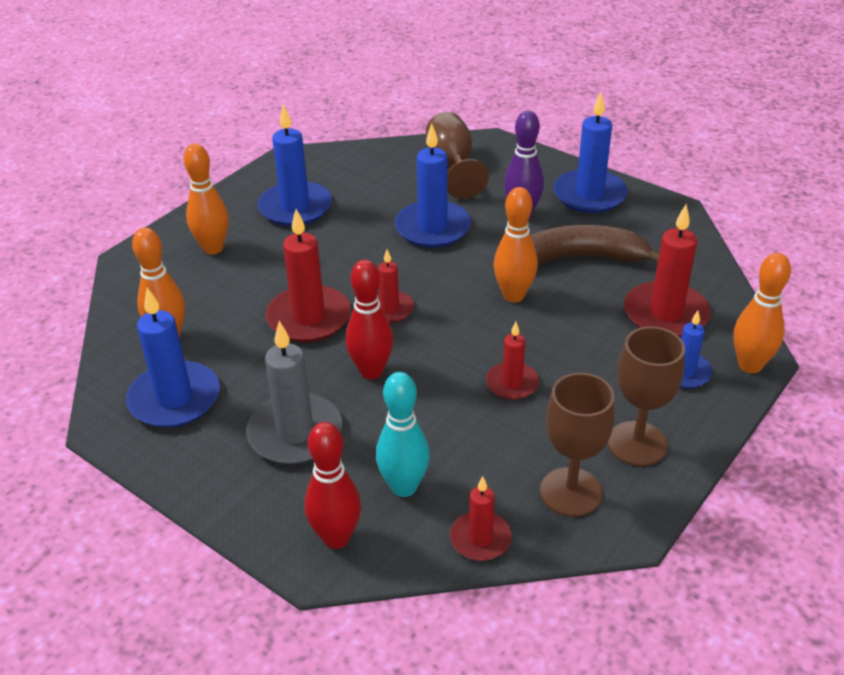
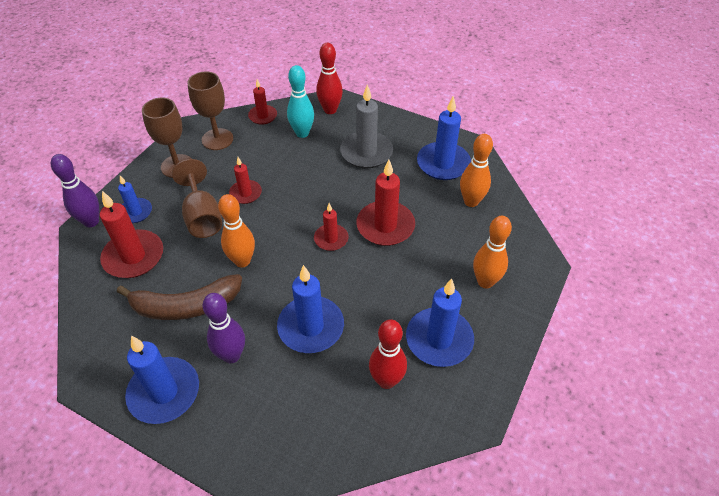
camera: 170 degrees right, 10 degrees up
(371, 371) = (333, 192): red bowling pin -> red bowling pin (386, 380)
(452, 166) = (302, 426): brown goblet -> brown goblet (202, 216)
(750, 365) = (91, 221): orange bowling pin -> purple bowling pin

